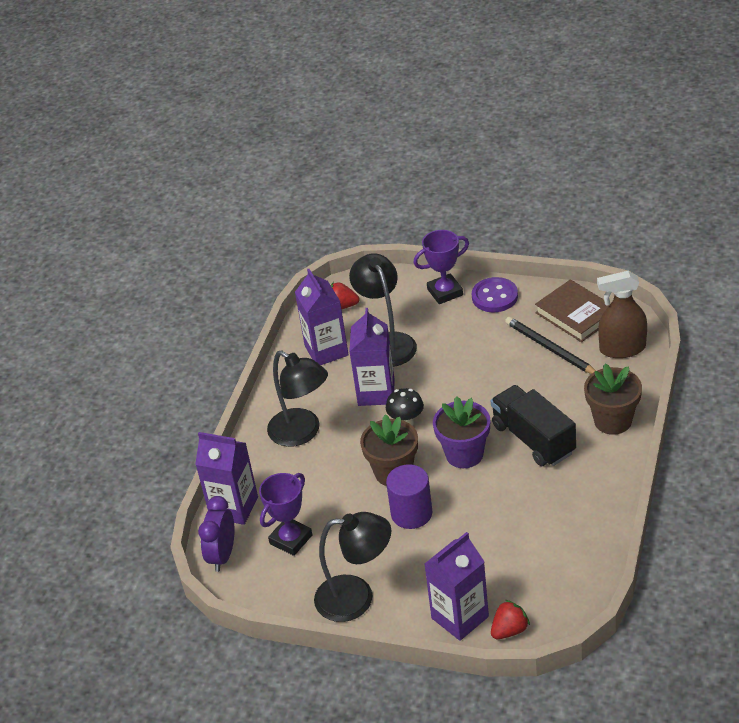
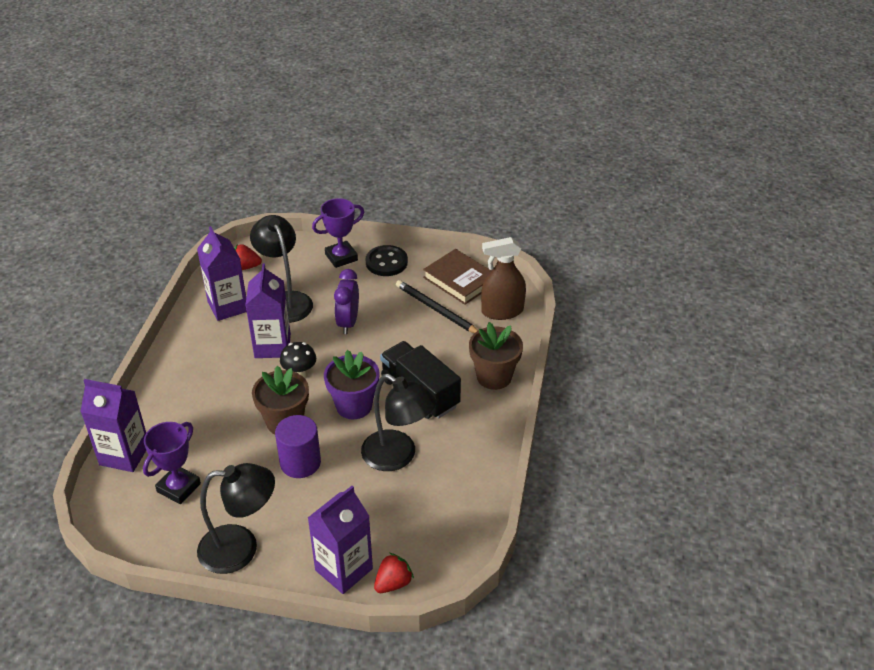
camera: 10 degrees left, 0 degrees up
(222, 555) = (108, 503): purple clock -> purple clock (348, 322)
(302, 433) = (199, 383): black lamp -> black lamp (398, 456)
(494, 297) = (386, 262): purple button -> black button

